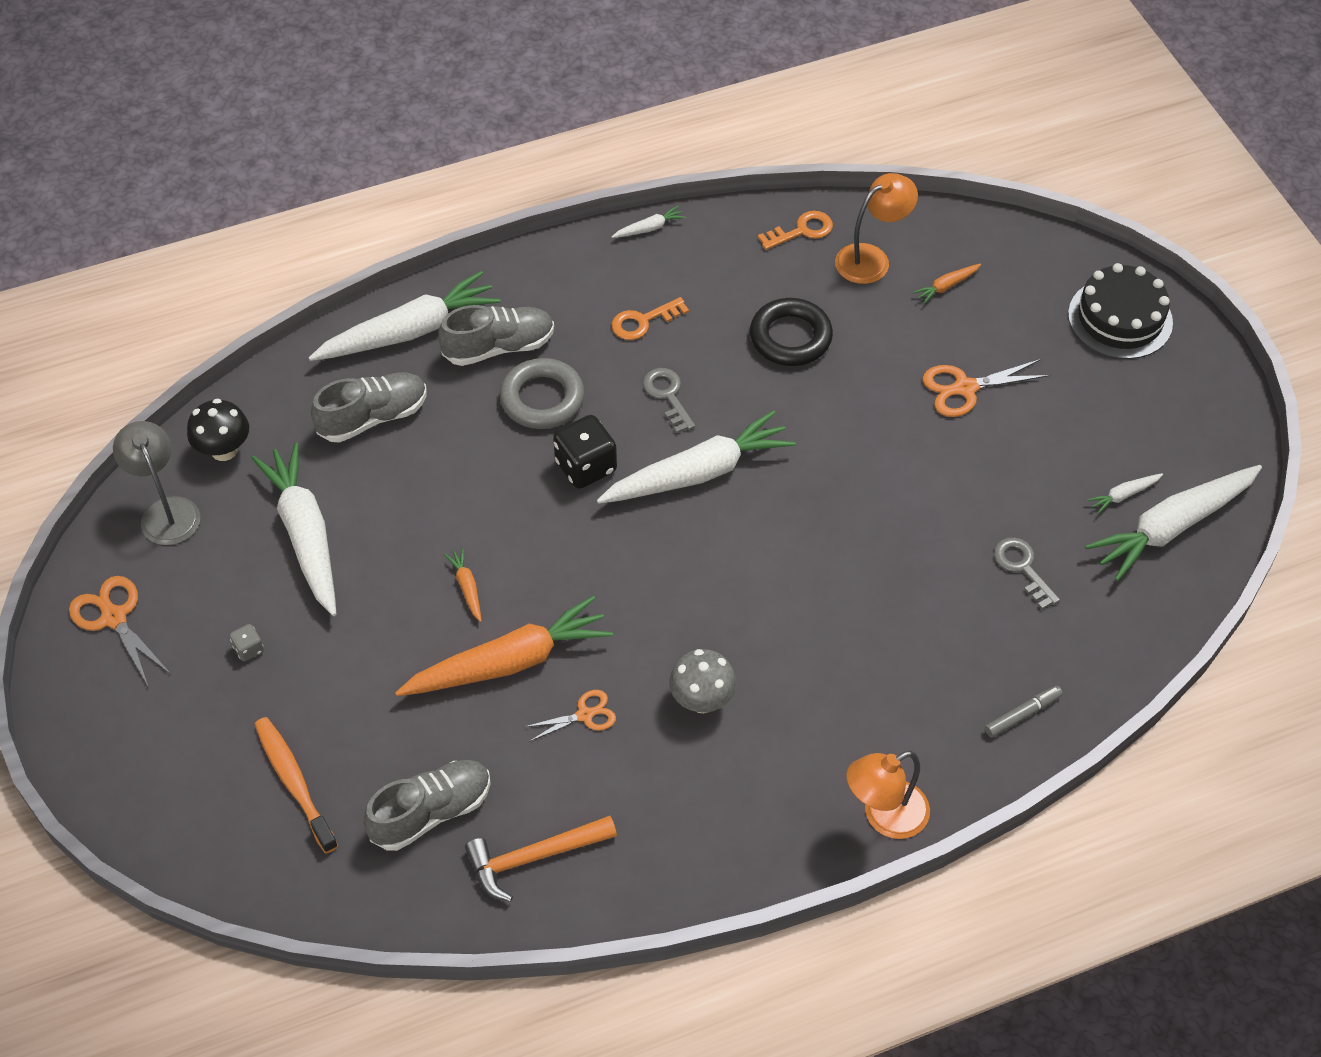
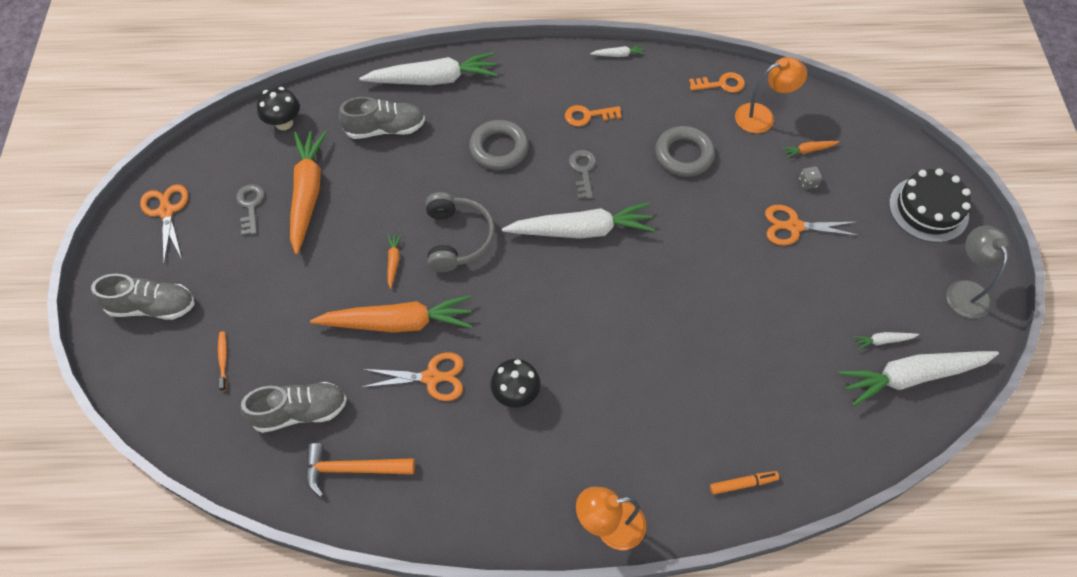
camera: 20 degrees right, 5 degrees up
(166, 511) = (230, 152): grey lamp -> grey lamp (964, 290)
(248, 649) = (237, 259): grey dice -> grey dice (808, 183)
(294, 782) = (223, 360): orange toothbrush -> orange toothbrush, size x0.56
(305, 535) = (307, 194): white carrot -> orange carrot
(499, 347) = (486, 106): grey shoe -> grey shoe (152, 307)
(540, 532) = (458, 238): none -> grey headphones
(585, 715) = (431, 377): orange scissors -> orange scissors, size x1.55
(586, 467) = (507, 203): black dice -> none
(702, 700) = (516, 394): grey mushroom -> black mushroom
(790, 337) = (684, 155): black ring -> grey ring
(1022, 568) = (785, 371): grey key -> grey key (250, 206)
(1022, 714) = (743, 484): grey marker -> orange marker

